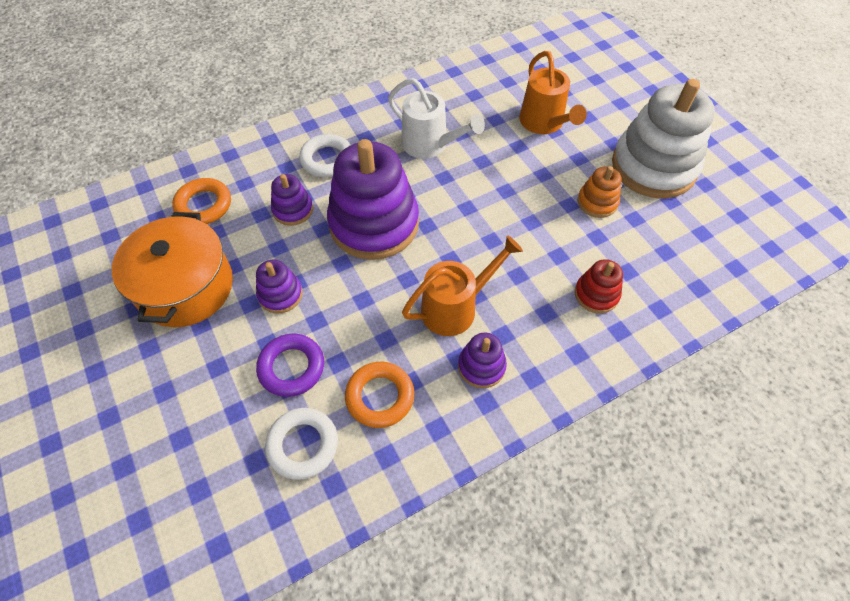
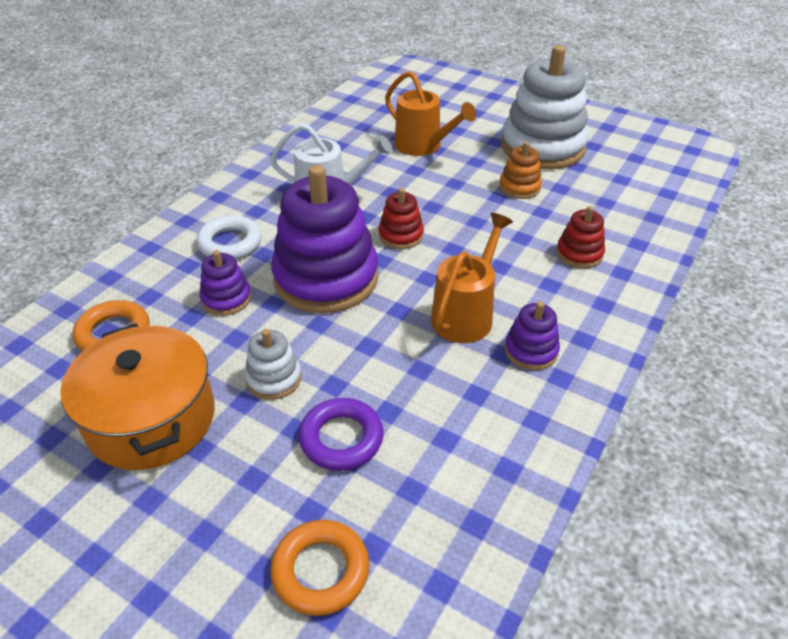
camera: 30 degrees left, 15 degrees down
(280, 294) = (274, 378): purple stacking toy -> white stacking toy
(303, 445) = (413, 503): white ring -> none
(380, 397) = (457, 421): orange ring -> orange ring (320, 571)
(459, 208) = (401, 235): none -> red stacking toy

